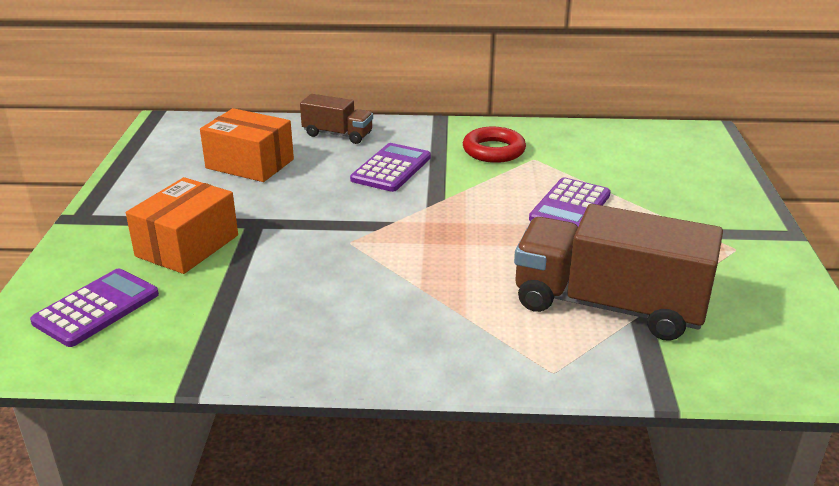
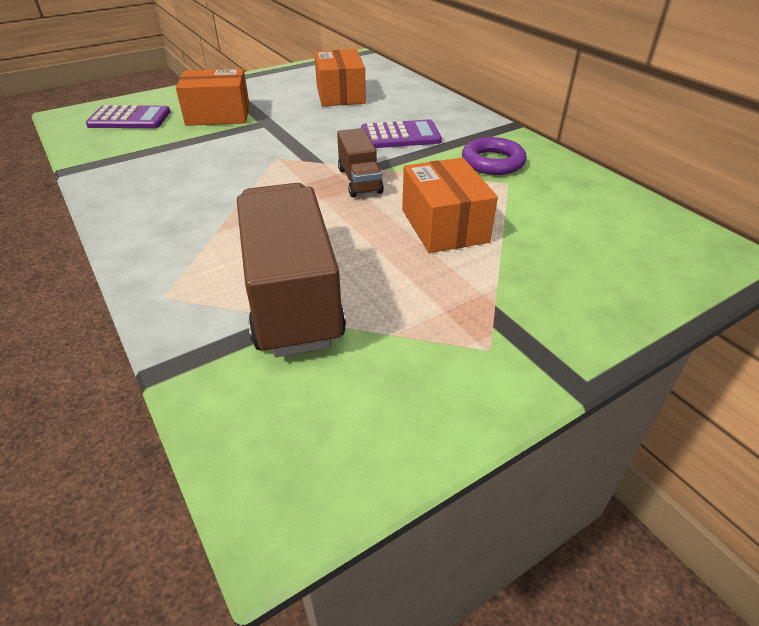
camera: 55 degrees right, 10 degrees up
(337, 134) = (423, 103): brown truck -> brown truck (359, 181)
(493, 150) = (492, 162): red ring -> purple ring
(570, 207) = (444, 225): purple calculator -> orange box

